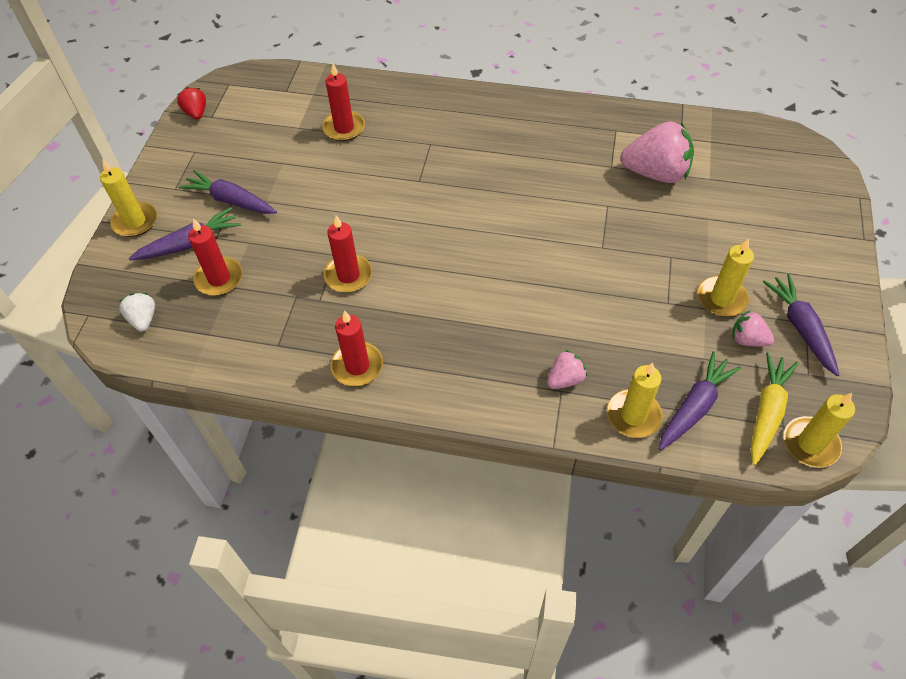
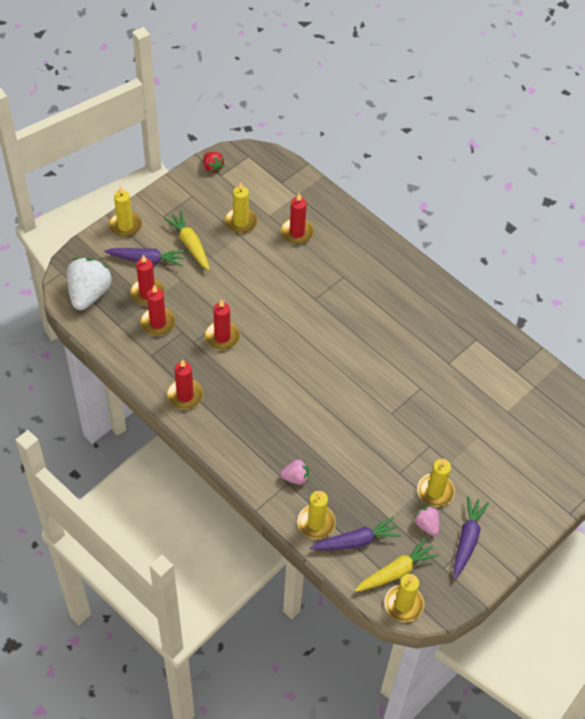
camera: 30 degrees right, 0 degrees up
(143, 319) = (89, 294): white strawberry -> white strawberry, size x1.97
(196, 113) = (212, 167): red strawberry -> red strawberry turned 135 degrees clockwise
(231, 200) = (190, 244): purple carrot -> yellow carrot
(258, 303) = (158, 323): none -> red candle
(272, 149) = (241, 222): none -> yellow candle
(656, 173) = (473, 385): pink strawberry -> none

